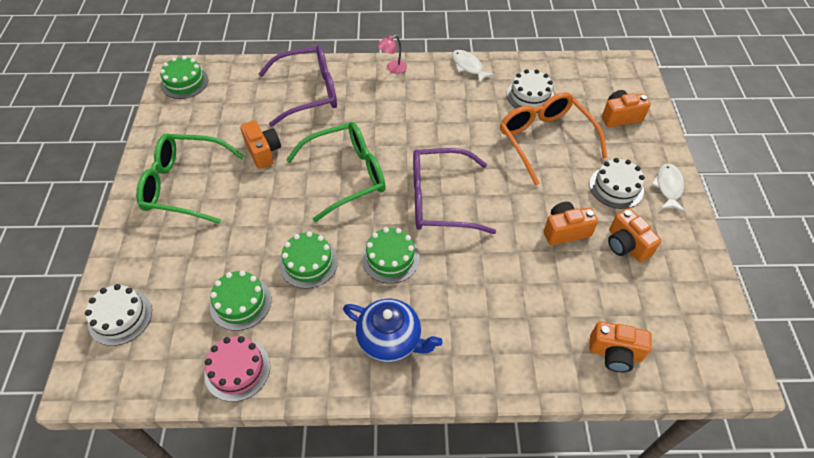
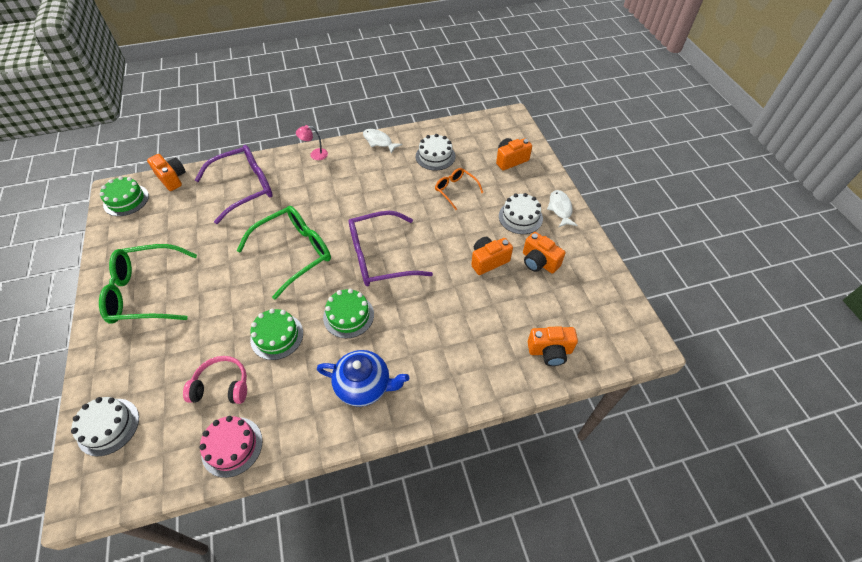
camera: 15 degrees left, 0 degrees up
(240, 303) = (222, 386): green cake -> pink headphones
(263, 152) = (214, 248): orange camera -> orange camera (172, 178)
(393, 69) = (315, 154): pink lamp -> pink lamp turned 45 degrees clockwise
(545, 140) = (455, 190): orange glasses -> orange glasses, size x0.54

